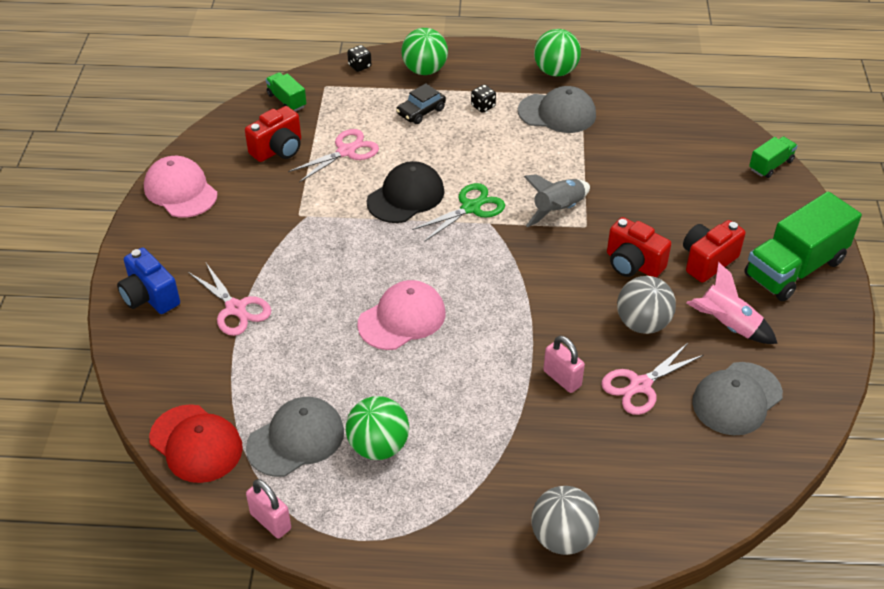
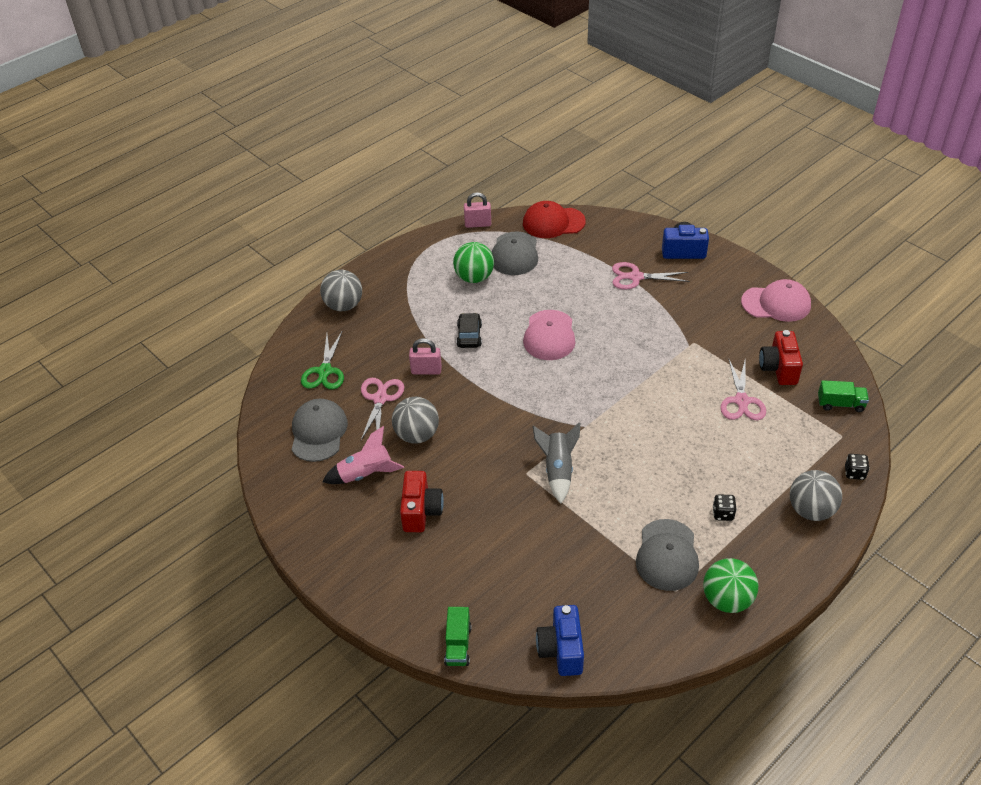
camera: 135 degrees right, 0 degrees up
(406, 196) = (658, 402): black cap -> none
(421, 111) = (752, 471): black car -> black car (469, 335)
(424, 70) = (811, 510): green ball -> grey ball
(470, 208) = (611, 427): green scissors -> green scissors (325, 371)
(557, 113) = (667, 555): grey cap -> grey cap turned 45 degrees counterclockwise
(633, 264) = (465, 470): red camera -> none
(700, 118) = (561, 650): none -> blue camera
(794, 268) = (358, 554): green truck -> none

